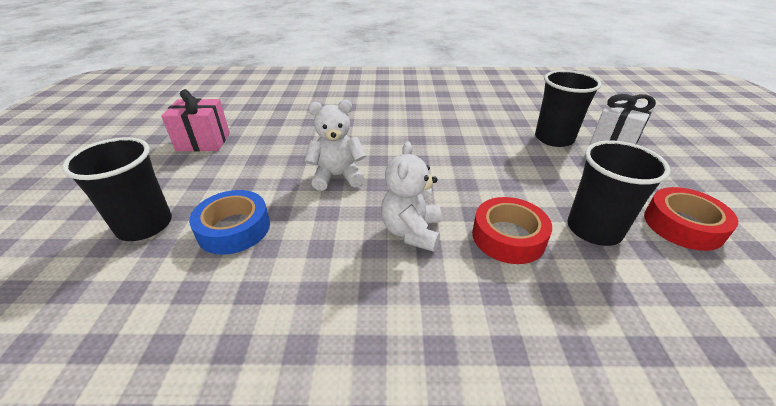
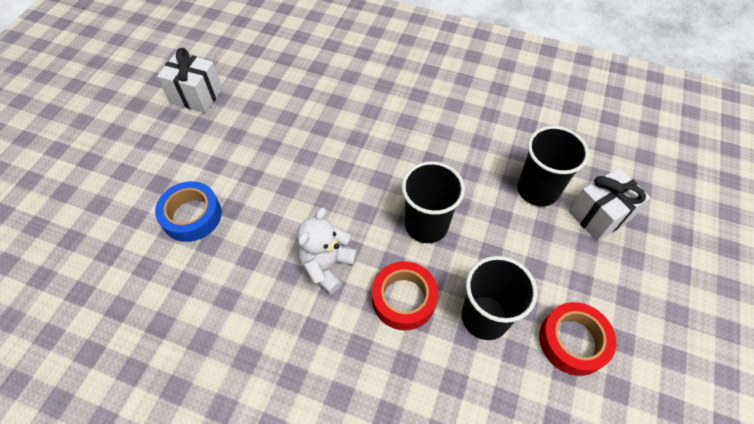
camera: 20 degrees right, 20 degrees up
(145, 225) = (129, 190): black cup -> black cup (426, 225)
(203, 142) = (197, 96): pink gift -> white gift
(337, 176) = (295, 180): white teddy bear -> none

